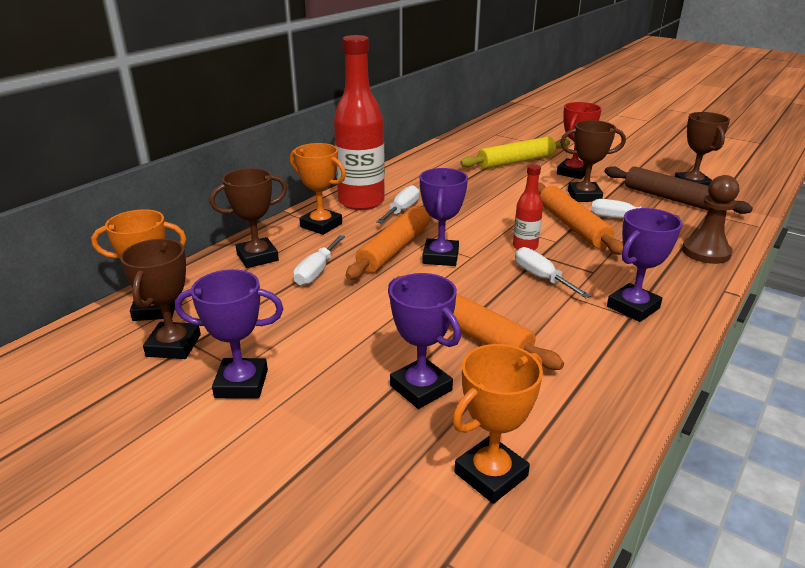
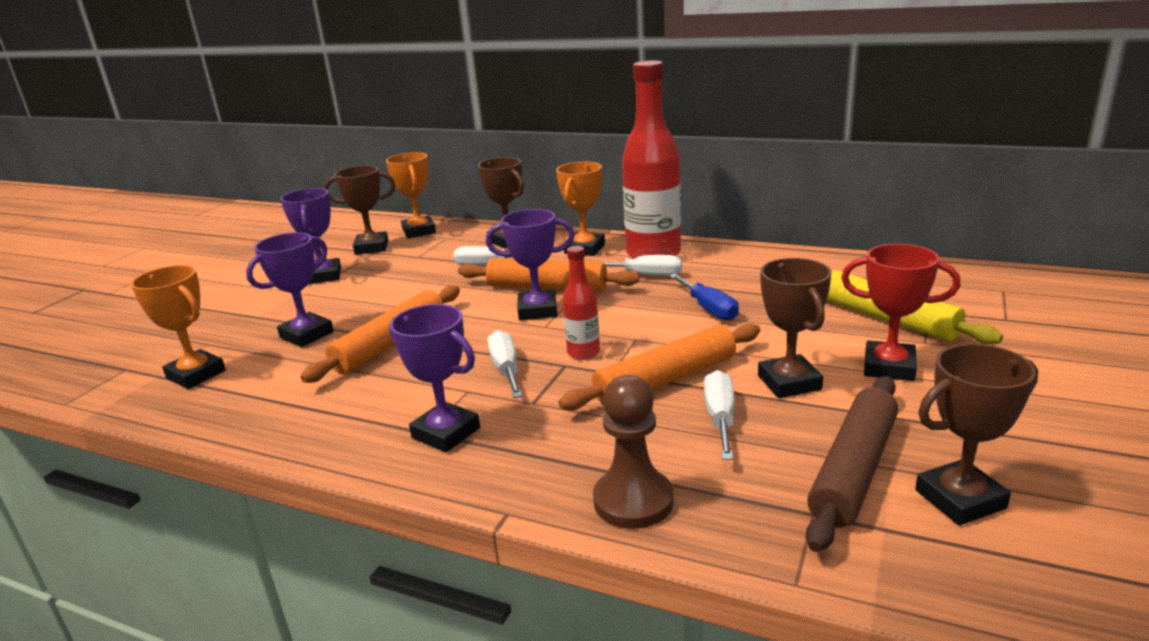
camera: 80 degrees right, 5 degrees down
(476, 199) = (709, 309): none -> blue screwdriver
(541, 278) = (506, 369): white screwdriver -> white screwdriver turned 60 degrees counterclockwise

